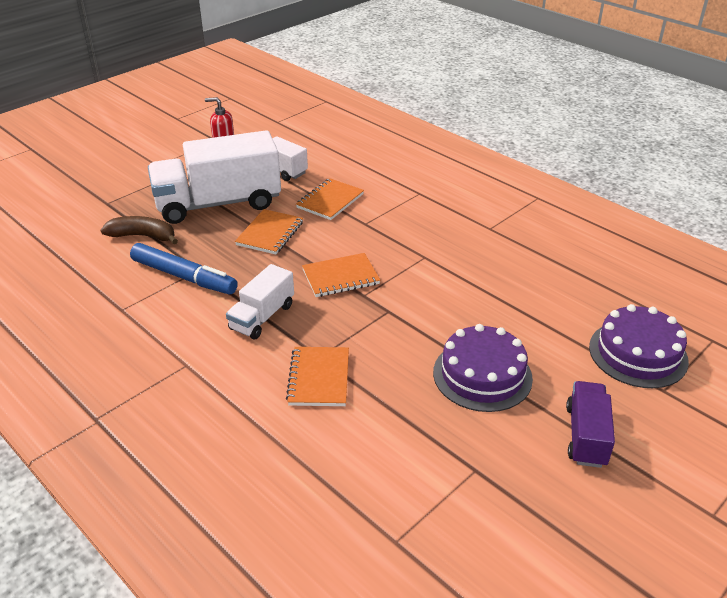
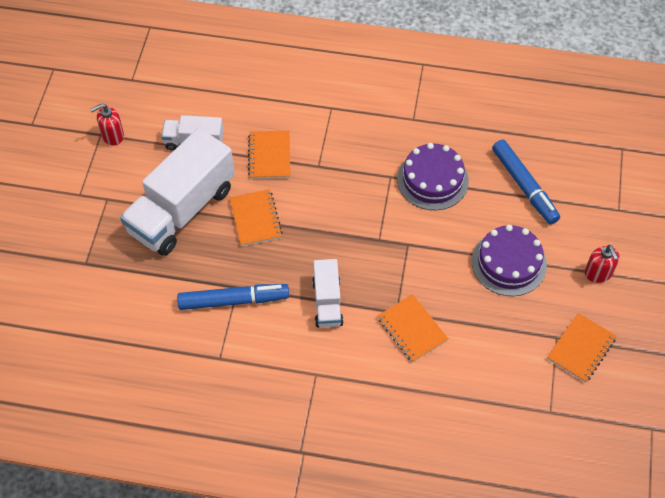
camera: 35 degrees left, 20 degrees up
(143, 236) = (157, 280): brown banana -> none
(340, 277) = (348, 232): orange notebook -> orange notebook (581, 349)
(562, 321) = (524, 186): none -> blue marker
(586, 436) = (598, 273): purple truck -> red soap dispenser
(638, 354) = (586, 187): purple cake -> purple cake (432, 180)

